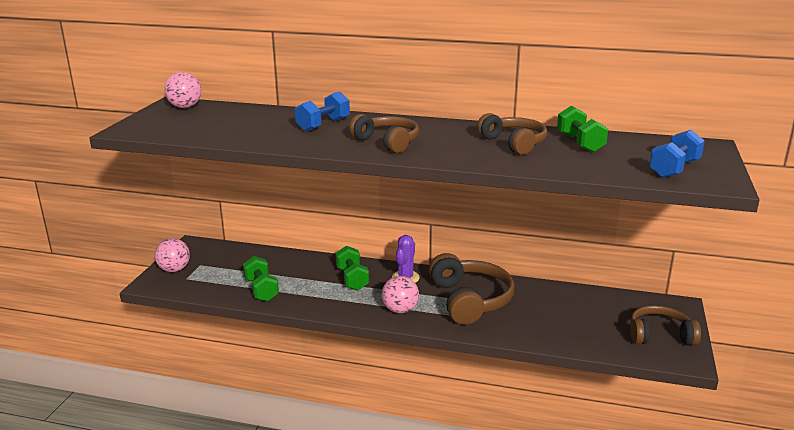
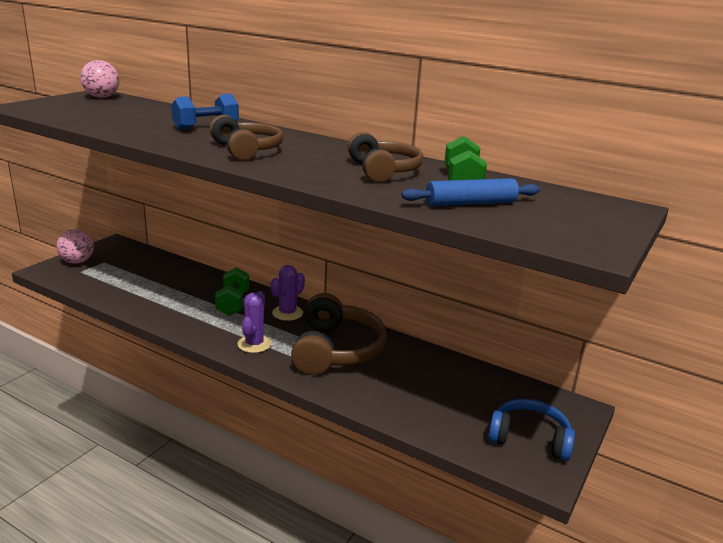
camera: 15 degrees right, 0 degrees up
(261, 290) = (137, 296): green dumbbell -> none
(400, 310) = (254, 344): pink ball -> purple cactus
(606, 161) = (470, 203): none -> blue rolling pin
(660, 335) = (529, 438): brown headphones -> blue headphones
(674, 169) = (548, 224): blue dumbbell -> none

